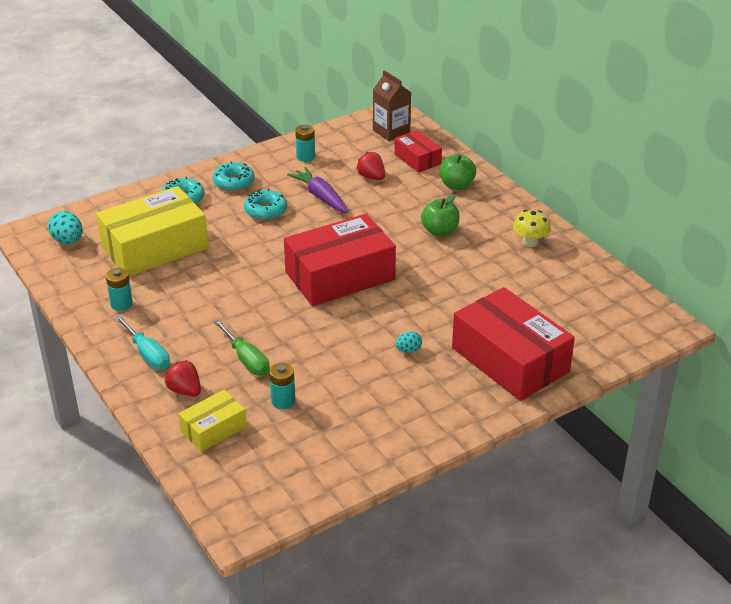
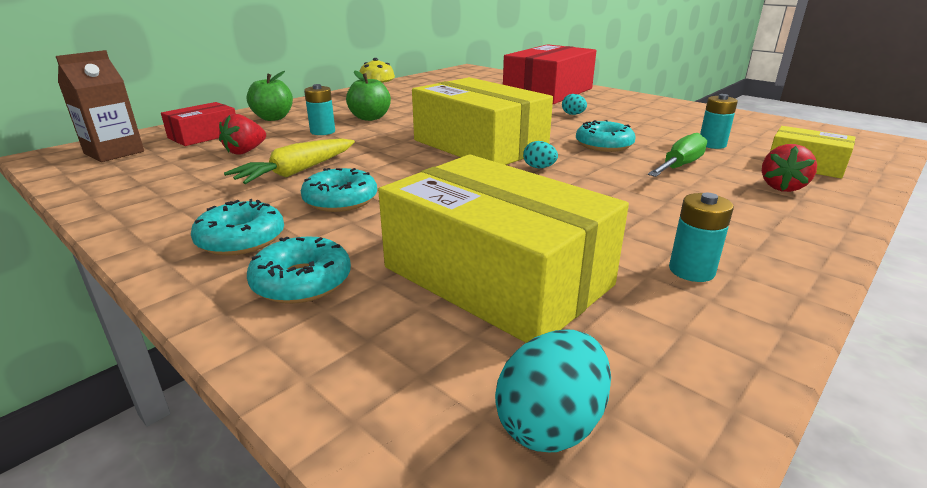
camera: 105 degrees left, 10 degrees down
(148, 354) = (764, 222): turquoise screwdriver -> none
(278, 292) = (539, 167): none -> turquoise egg
(305, 157) = (166, 194): turquoise battery -> turquoise battery (322, 131)
(311, 339) = (604, 145): none -> turquoise donut
(320, 197) = (297, 172): purple carrot -> yellow carrot
(340, 276) = (479, 145): red box -> yellow box

